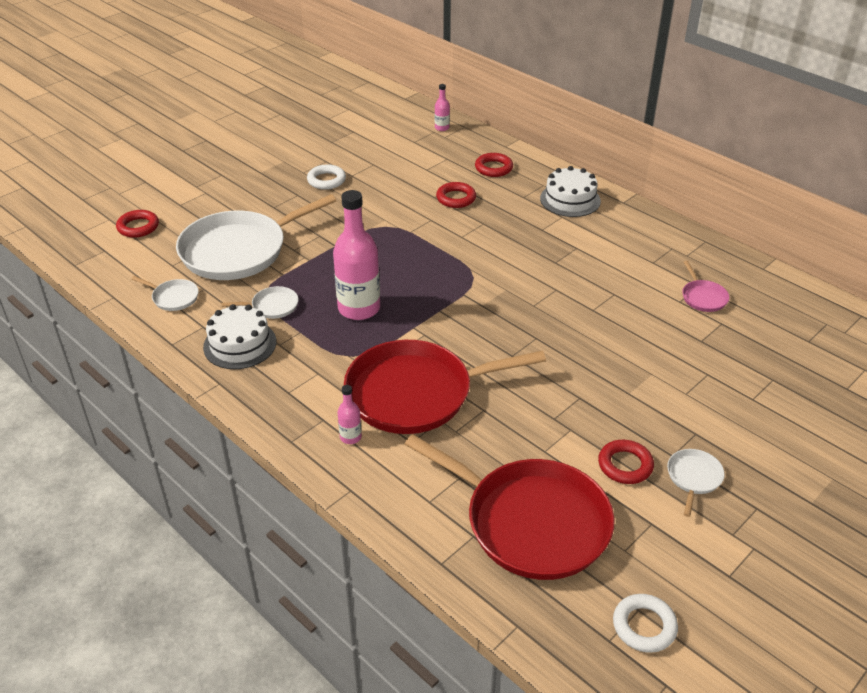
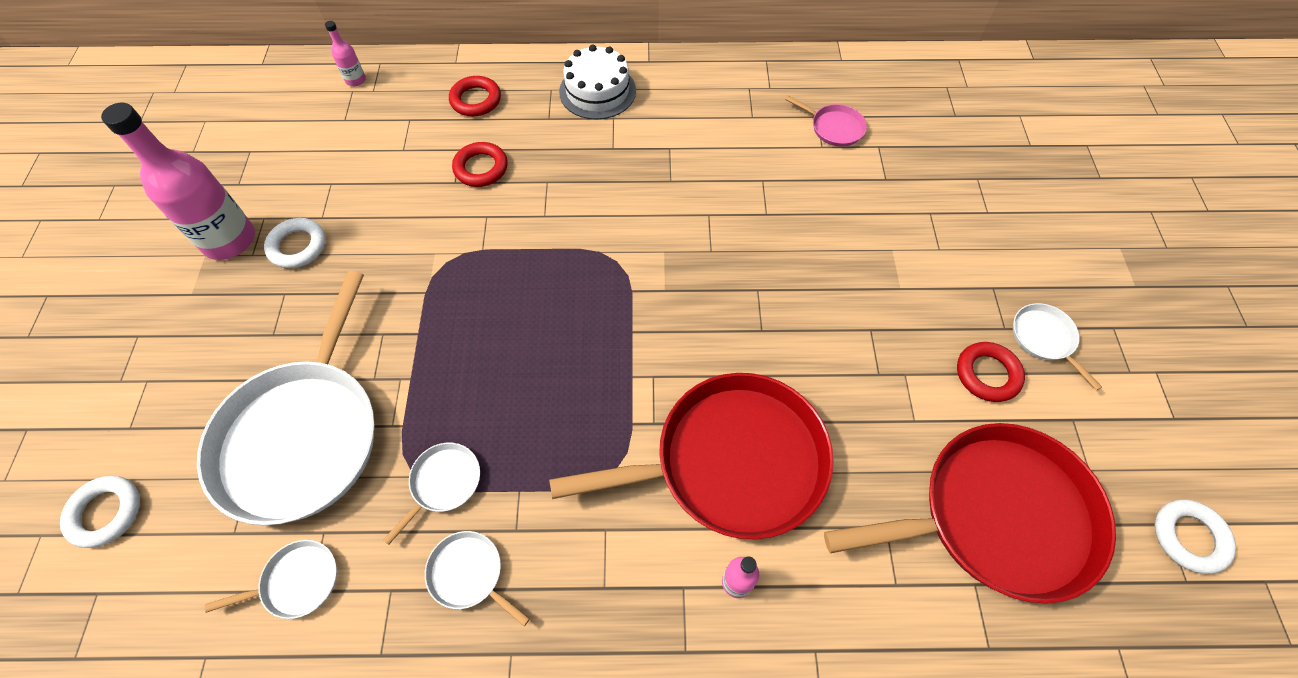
camera: 45 degrees left, 20 degrees up
(138, 227) = (106, 513): red ring -> white ring
(240, 344) = (469, 574): white cake -> white pan
(359, 308) = (547, 400): pink bottle -> pink bottle (229, 240)
(415, 393) = (731, 461): red pan -> red pan turned 135 degrees counterclockwise

